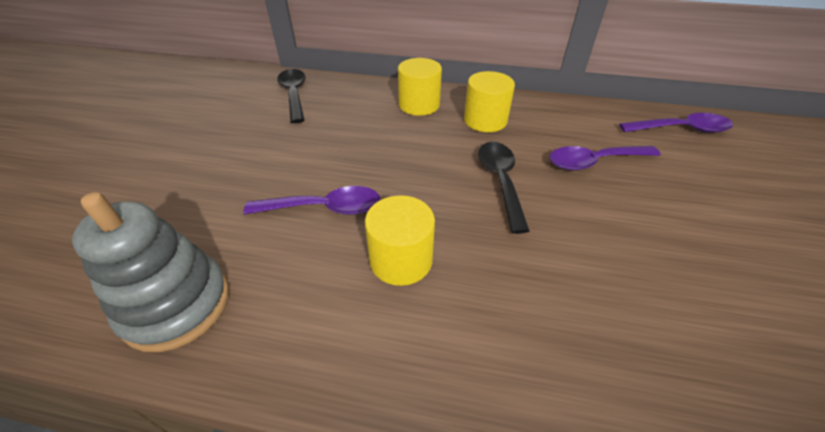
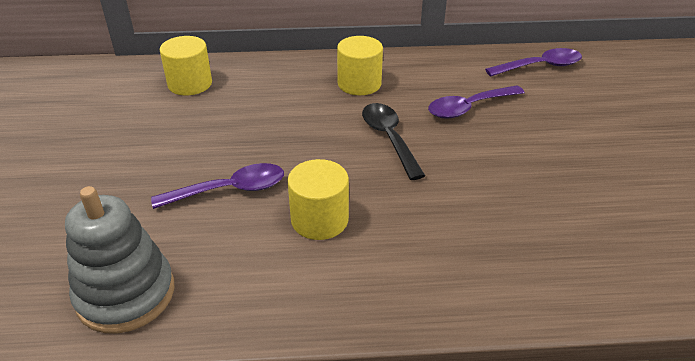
camera: 15 degrees left, 5 degrees down
(294, 94) = (147, 85): black spoon -> none
(419, 105) = (288, 77): yellow cylinder -> yellow cylinder (190, 84)

